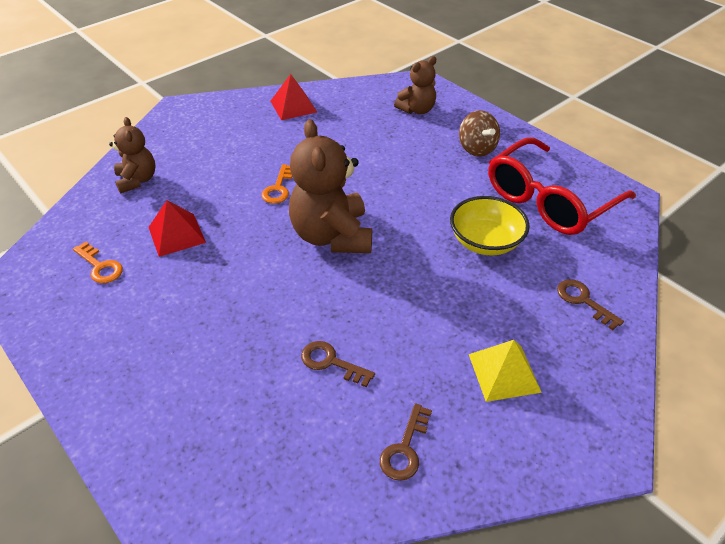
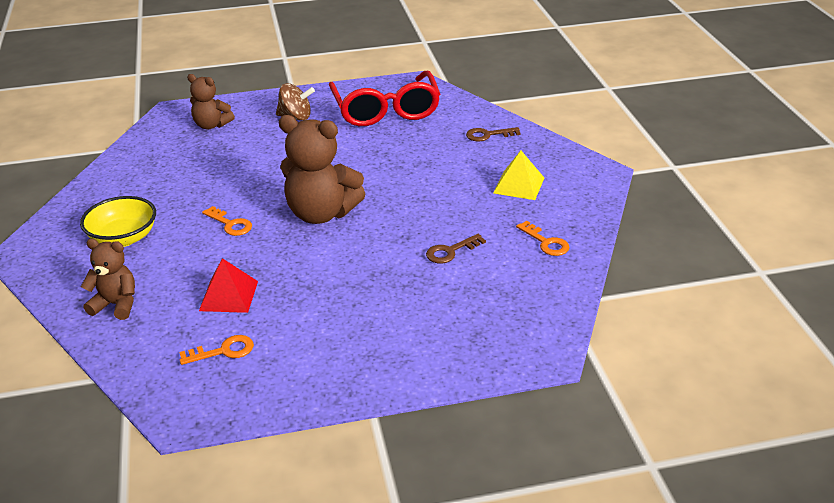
camera: 60 degrees left, 10 degrees down
(293, 106) = (119, 184): red pyramid -> none
(405, 449) = (546, 242): brown key -> orange key
(417, 110) = (211, 125): brown teddy bear -> brown teddy bear turned 120 degrees clockwise
(485, 241) = (399, 150): yellow bowl -> yellow bowl (123, 238)

